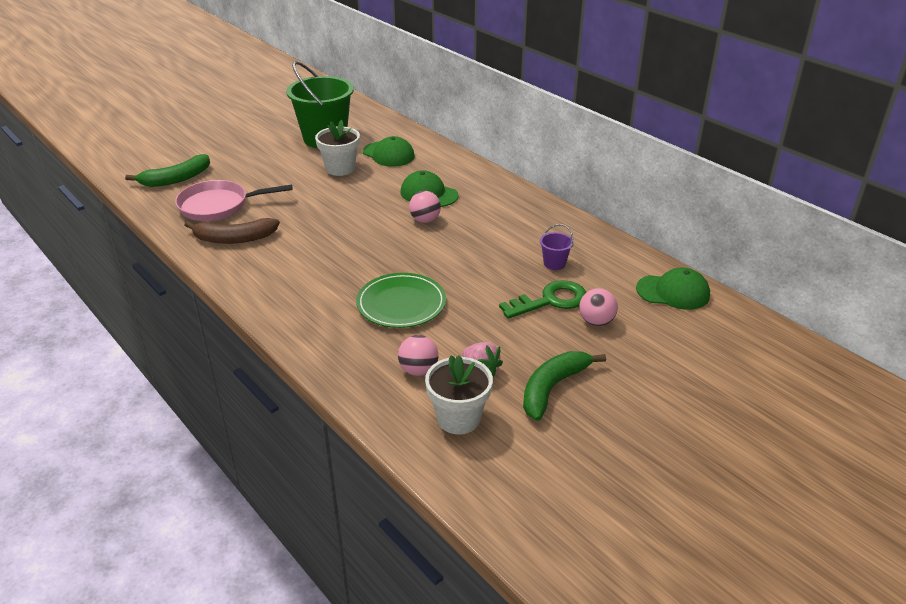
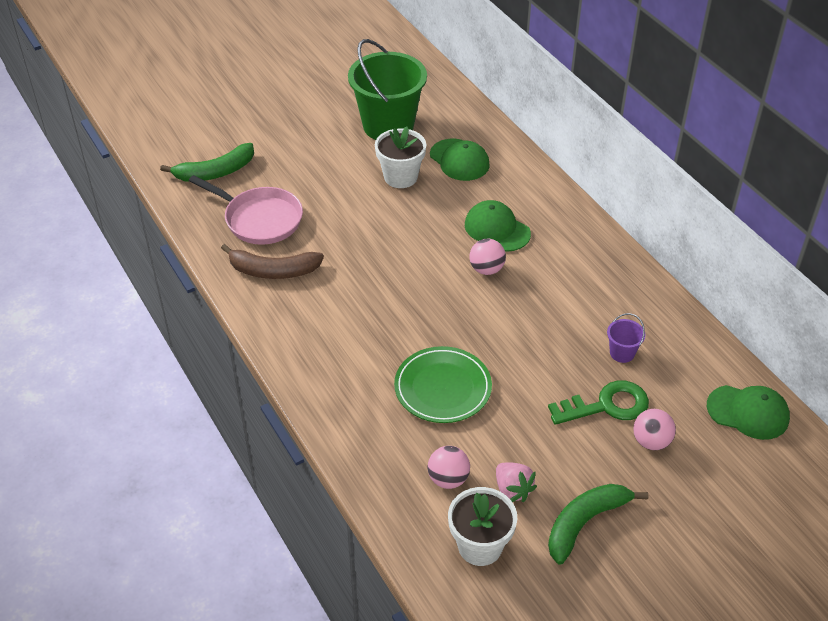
camera: 10 degrees right, 10 degrees up
(218, 206) = (259, 219): pink pan -> pink pan turned 150 degrees counterclockwise

